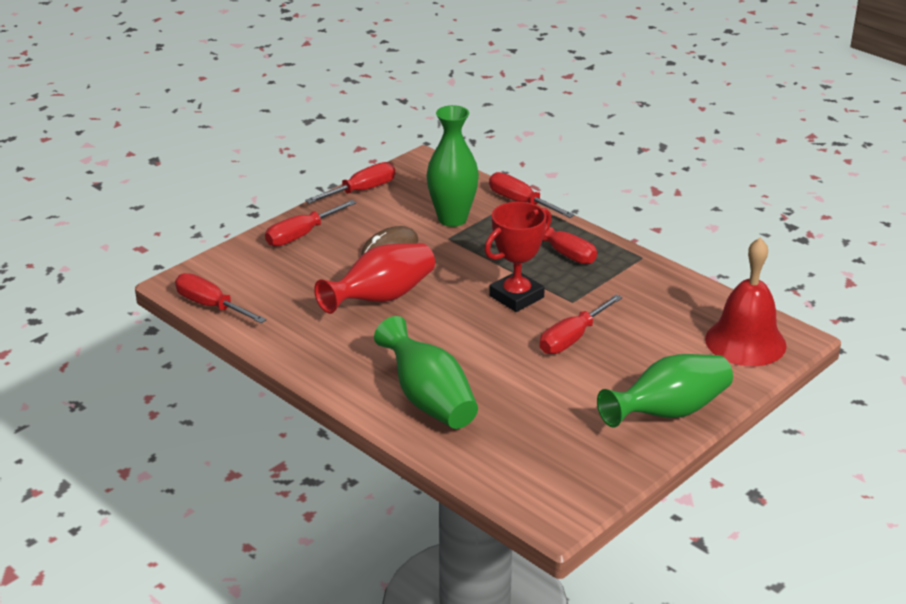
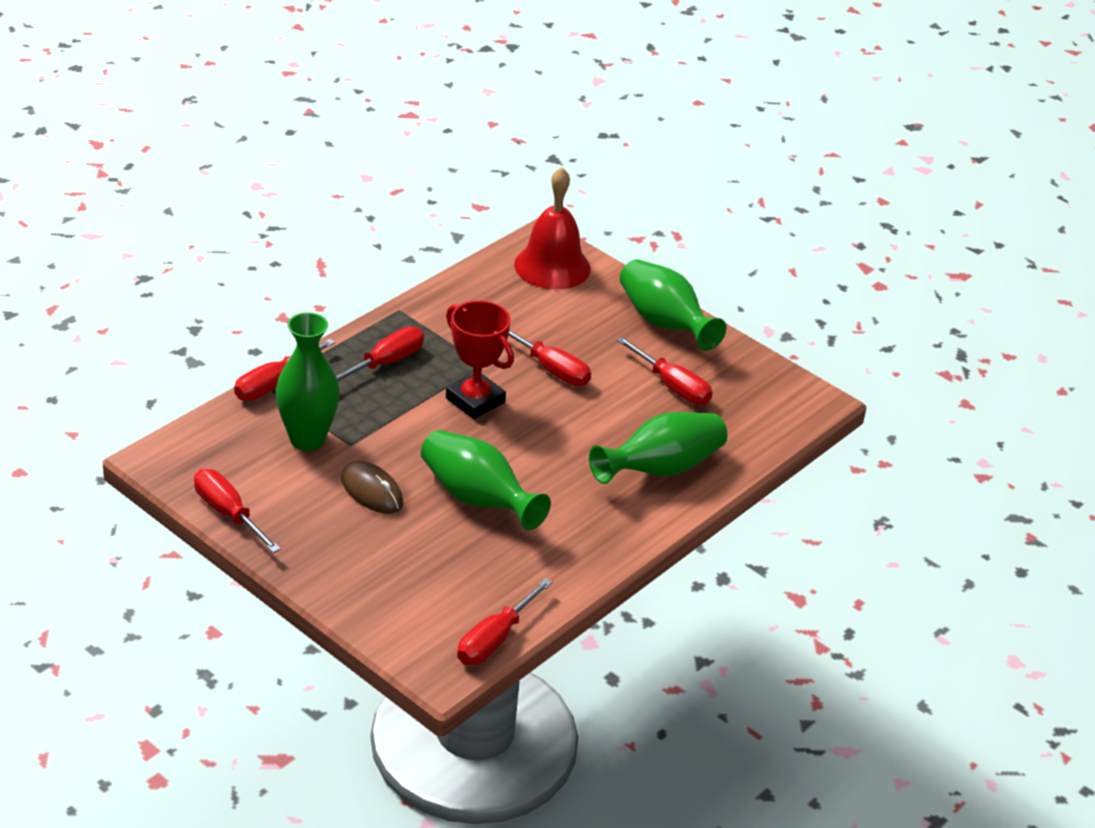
camera: 95 degrees left, 5 degrees up
(301, 235) = (335, 566): red screwdriver -> red screwdriver (672, 386)
(381, 298) = (477, 499): red vase -> green vase

